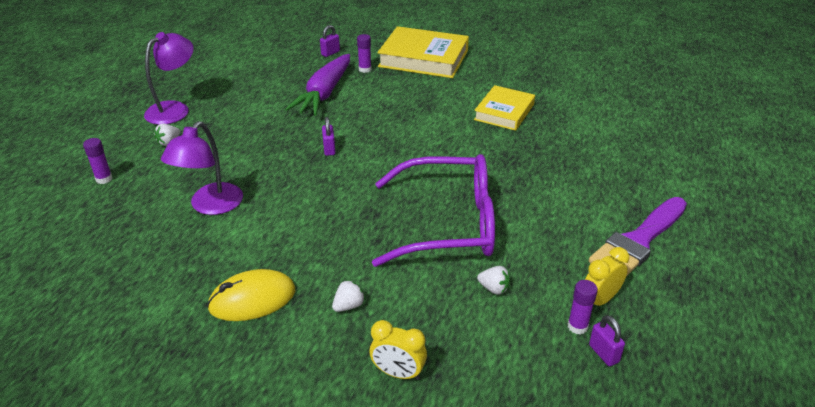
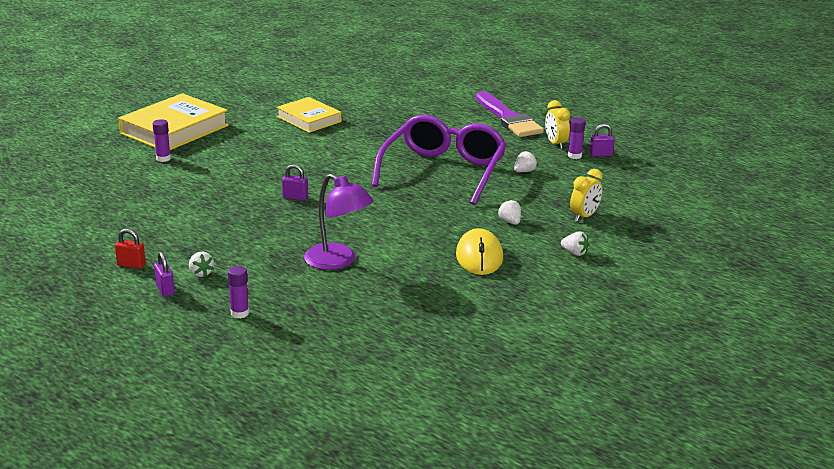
camera: 70 degrees left, 10 degrees down
(174, 109) = (131, 265): purple lamp -> red padlock
(291, 383) = (574, 253): none -> white strawberry
(324, 93) = (190, 184): purple carrot -> none
(330, 53) = (104, 169): purple padlock -> purple padlock (165, 290)

